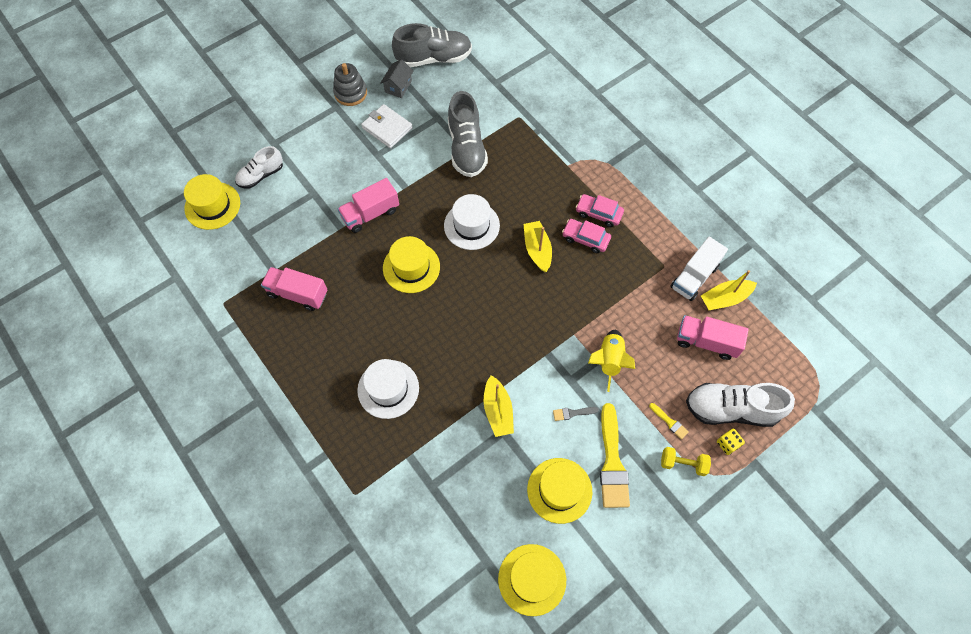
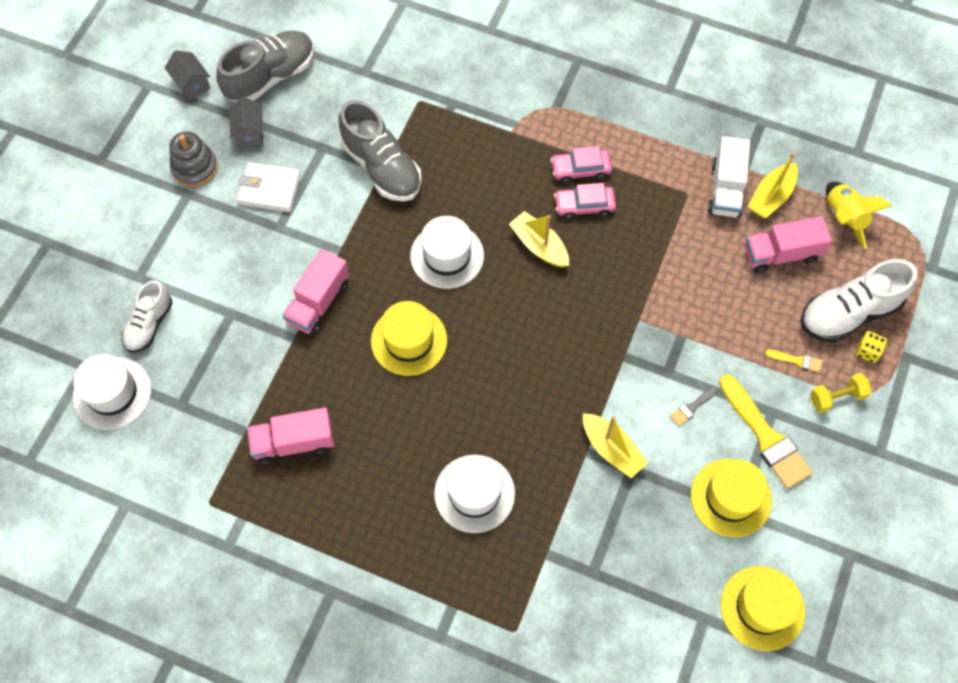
camera: 30 degrees left, 0 degrees up
(212, 206) = (112, 393): yellow hat -> white hat
(382, 40) = (191, 83): none -> grey house
(609, 361) = (694, 329): yellow rocket -> yellow rocket (843, 218)

